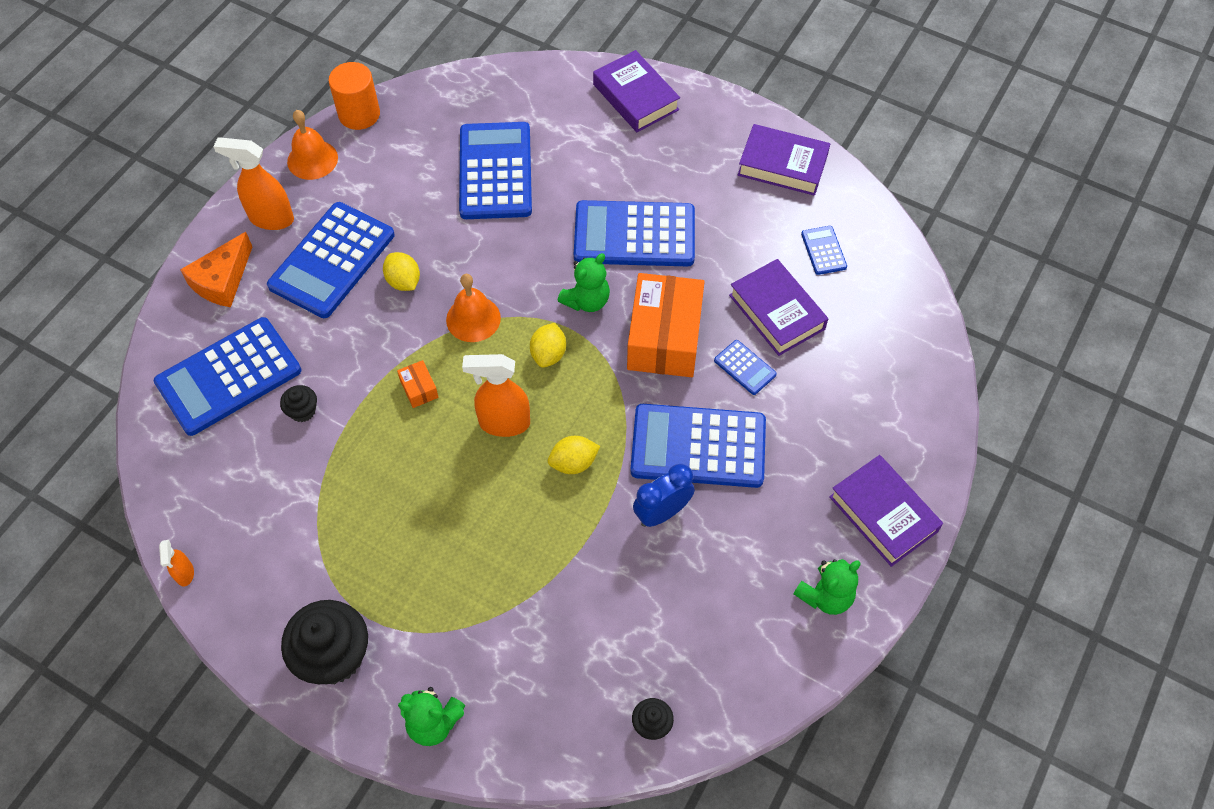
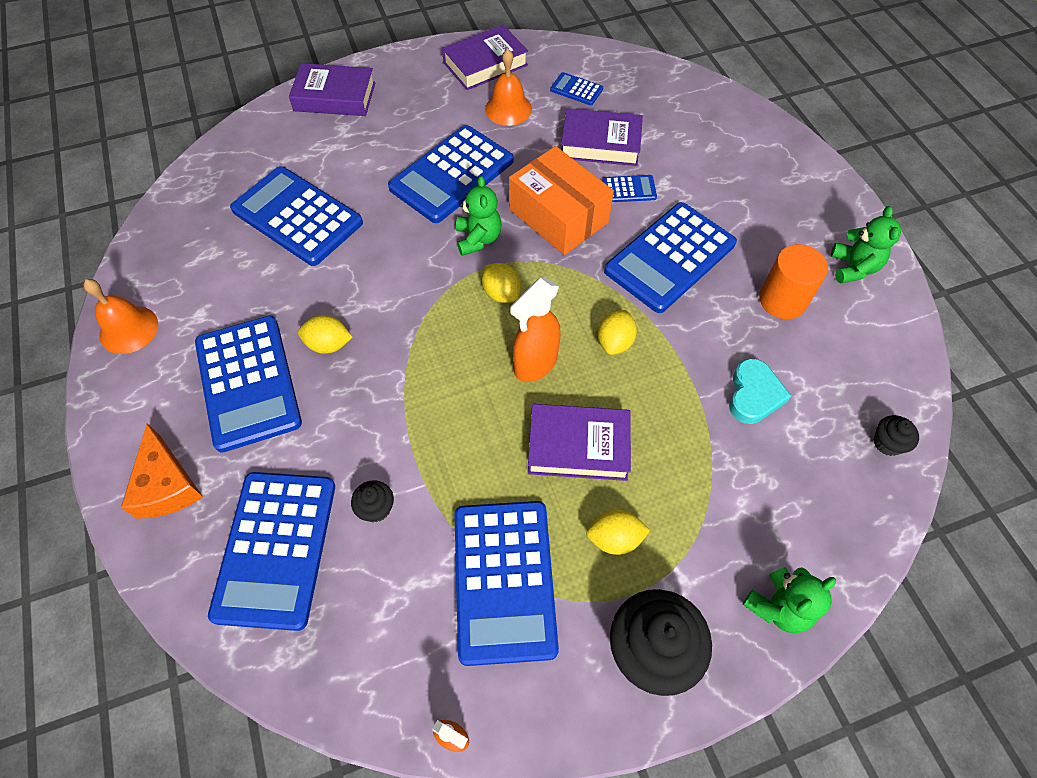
camera: 50 degrees left, 0 degrees up
(271, 219) = (149, 401): orange spray bottle -> none
(312, 527) = (504, 580): none -> blue calculator
(359, 114) = (128, 267): orange cylinder -> orange cylinder (782, 300)
(400, 576) = (614, 538): none -> yellow lemon
(419, 389) = (444, 402): orange box -> none
(473, 319) = (417, 320): orange bell -> orange bell (508, 109)
(611, 595) = (754, 395): none -> turquoise heart
(662, 513) = (707, 316): blue clock -> none
(883, 514) = (812, 196): purple book -> purple book (578, 446)

